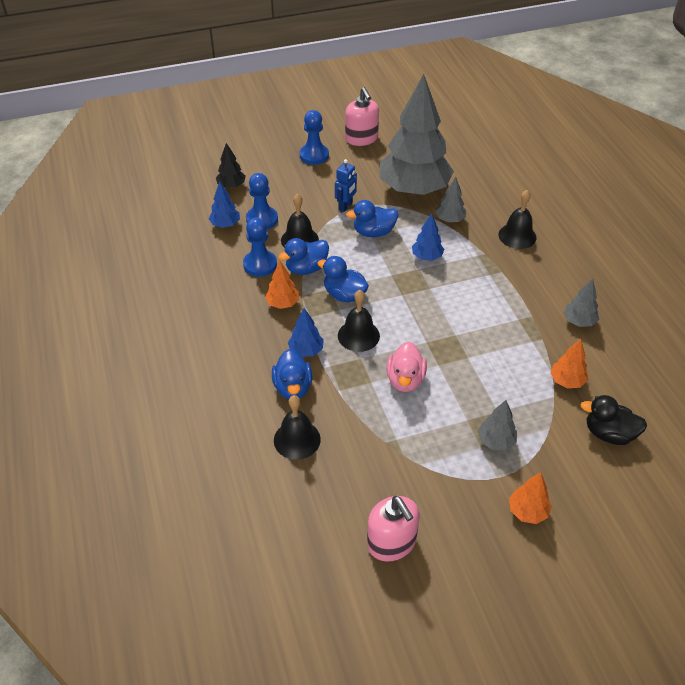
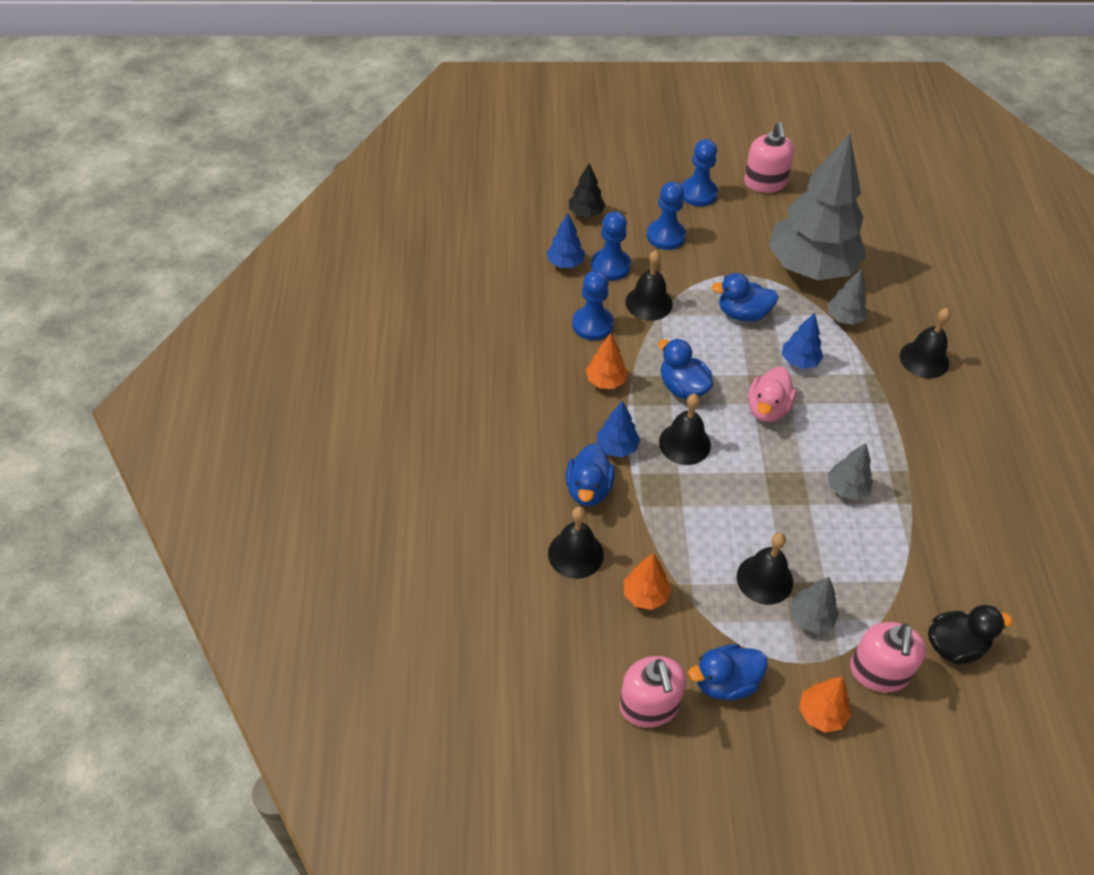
camera: 15 degrees right, 5 degrees up
(298, 190) = (666, 236): none -> blue pawn
(306, 268) = (646, 342): blue duck -> blue duck (725, 682)
(345, 206) = (718, 271): blue robot -> none
(405, 380) = (724, 513): pink duck -> pink duck (767, 409)
(451, 421) = (764, 579): none -> black bell
(560, 468) = (879, 671): none -> pink soap dispenser
(566, 381) = (924, 565): orange tree -> orange tree (645, 595)
(579, 321) = (966, 492): grey tree -> grey tree (846, 488)
(609, 434) = (955, 646): black duck -> black duck turned 135 degrees clockwise

